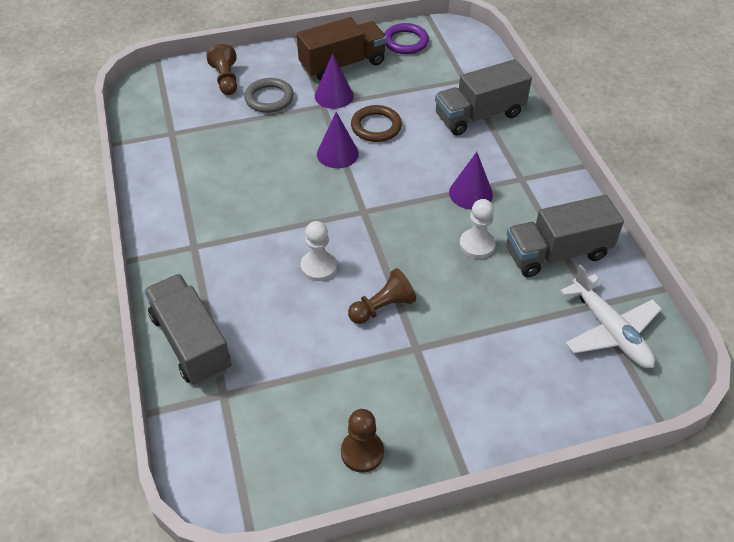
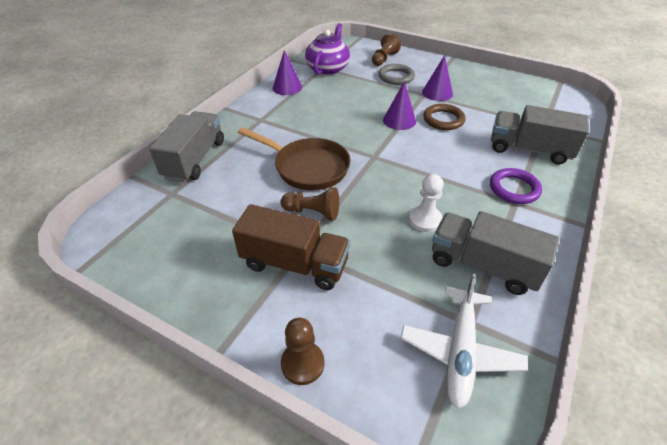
camera: 45 degrees right, 5 degrees down
(178, 130) = (328, 68): none -> purple teapot
(319, 267) = (307, 167): white pawn -> brown pan
(342, 65) = (464, 81): brown truck -> brown truck (294, 264)
(362, 452) = (186, 280): brown pawn -> brown pawn (302, 364)
(405, 42) = (524, 88): purple ring -> purple ring (514, 189)
(470, 193) = (461, 188): purple cone -> purple cone (287, 87)

